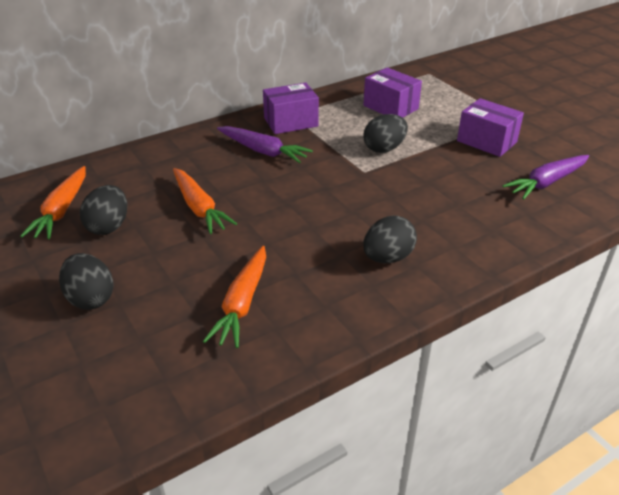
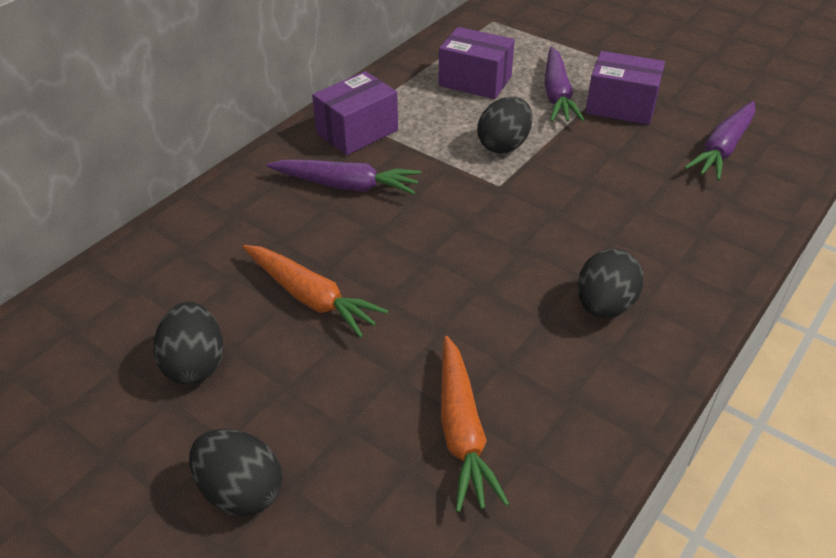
camera: 20 degrees left, 5 degrees up
(62, 210) = (104, 357): orange carrot -> none
(444, 126) = (557, 95): none -> purple carrot

